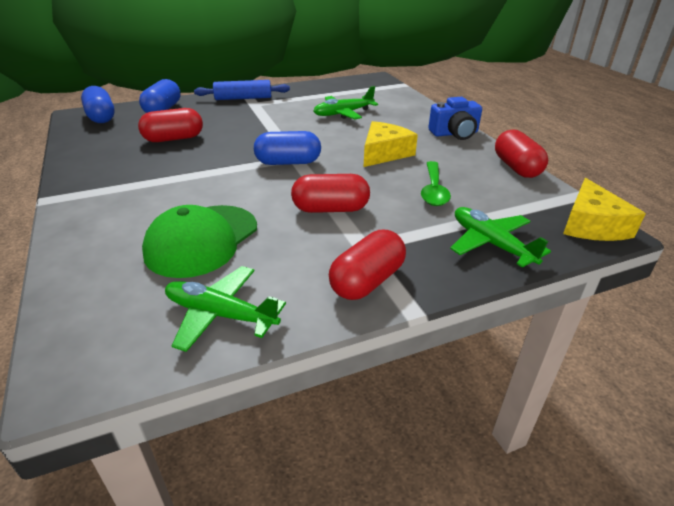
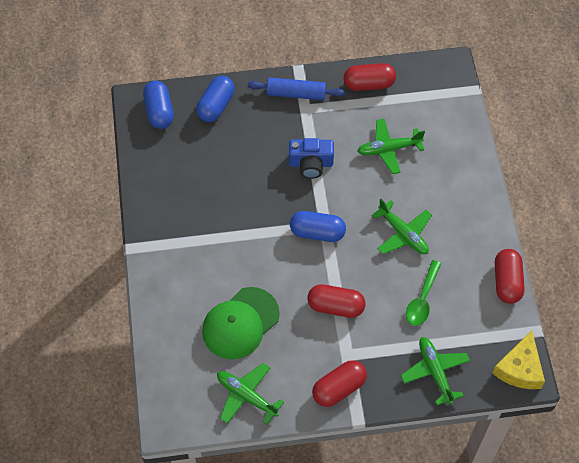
camera: 15 degrees right, 25 degrees up
(174, 139) = (225, 170): red capsule -> red capsule (369, 84)
(384, 153) = (403, 234): yellow cheese -> green plane
(454, 133) = (481, 212): blue camera -> blue camera (311, 164)

